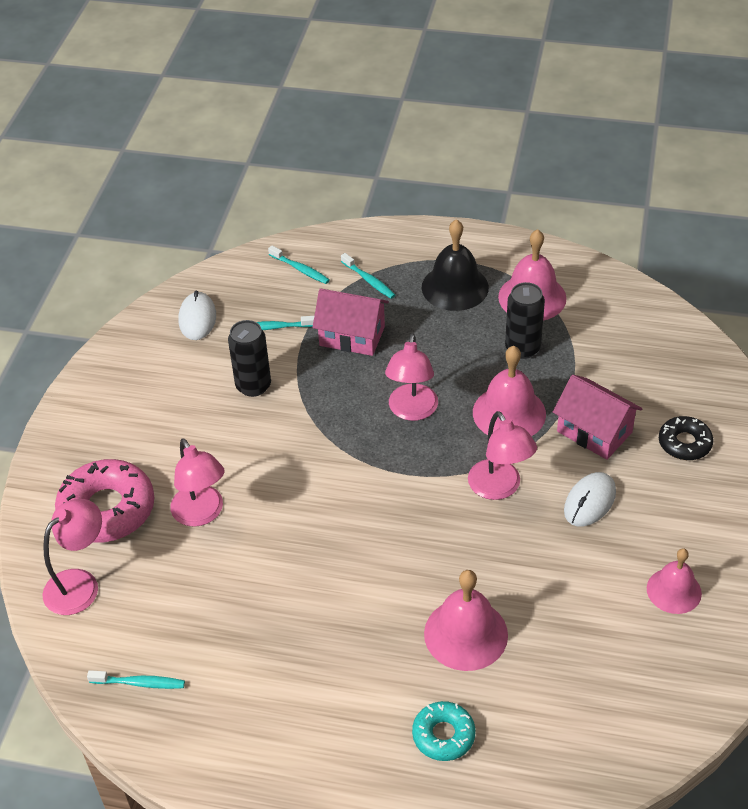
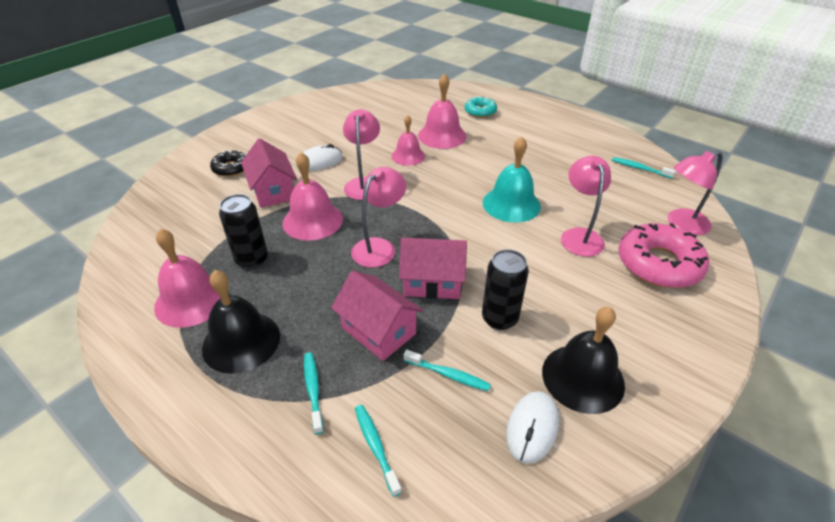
camera: 155 degrees left, 5 degrees down
(167, 365) = (583, 377): none -> black bell
(299, 531) = (511, 204): none -> turquoise bell
(333, 395) = (432, 282): none -> pink house
(674, 590) = (323, 120): pink bell -> pink bell (408, 156)

